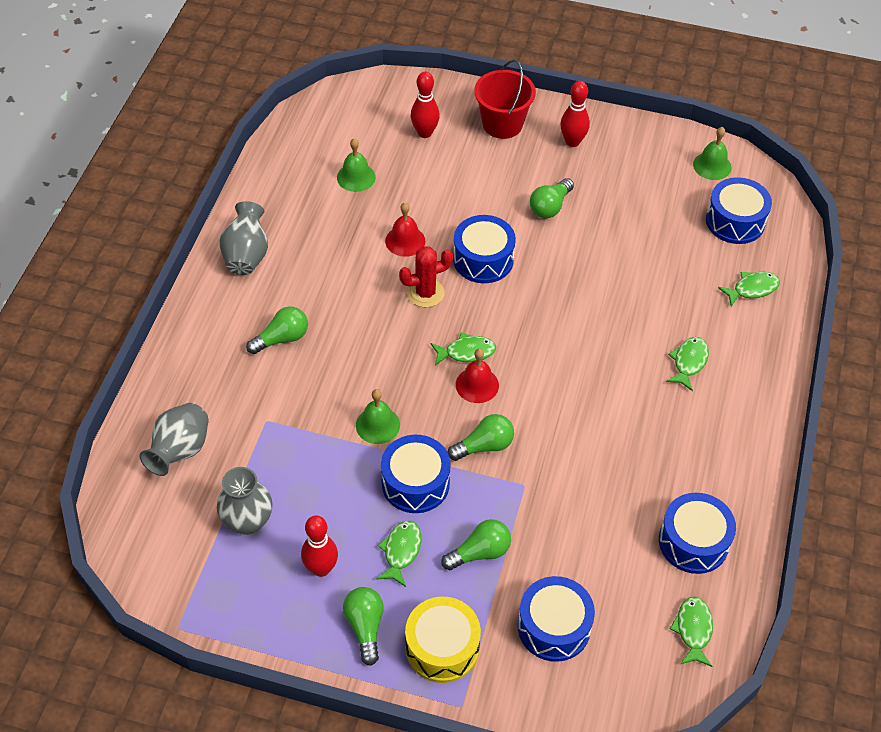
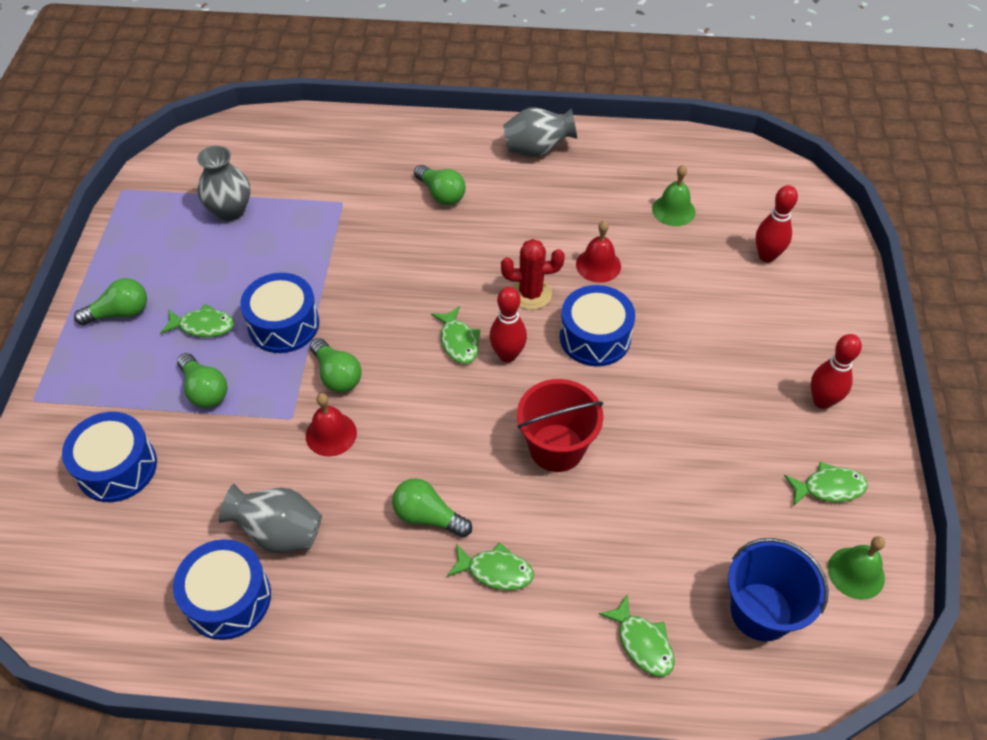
camera: 80 degrees right, 0 degrees up
(180, 451) = (300, 153): grey vase -> grey vase (279, 533)
(321, 568) = (182, 270): red bowling pin -> red bowling pin (507, 355)
(378, 425) = (350, 283): green bell -> none
(425, 293) = (530, 294): red cactus -> red cactus turned 60 degrees counterclockwise
(442, 647) = (96, 375): yellow drum -> none
(477, 385) = (416, 357): red bell -> red bell (331, 434)
(502, 124) = (817, 325): red bucket -> red bucket (556, 448)
(550, 206) = (701, 391): green light bulb -> green light bulb (428, 516)
(693, 630) = (110, 607): green fish -> green fish (829, 487)
(735, 221) = (761, 611): blue drum -> blue bucket

